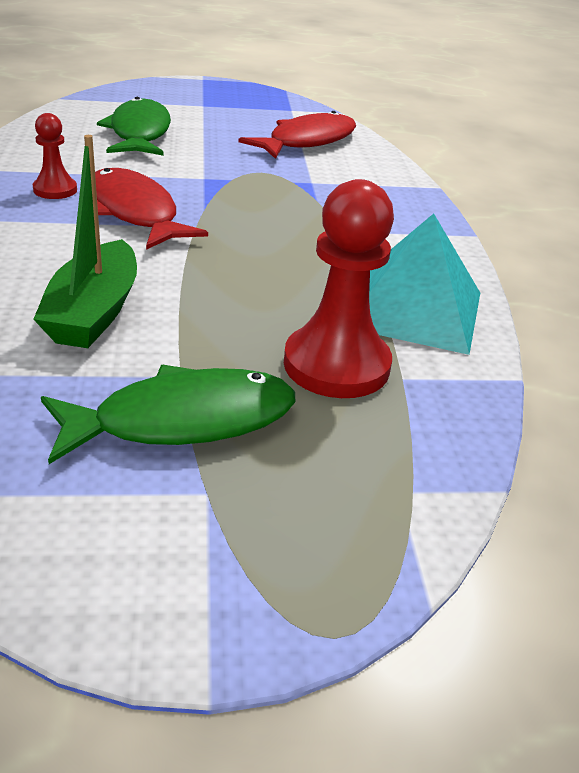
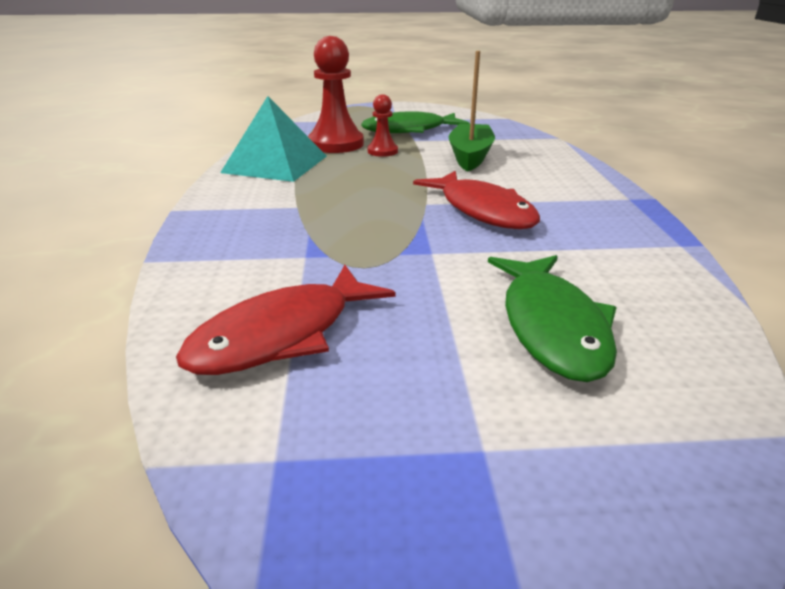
camera: 175 degrees left, 5 degrees down
(55, 190) = (571, 226): red pawn -> red pawn (382, 151)

